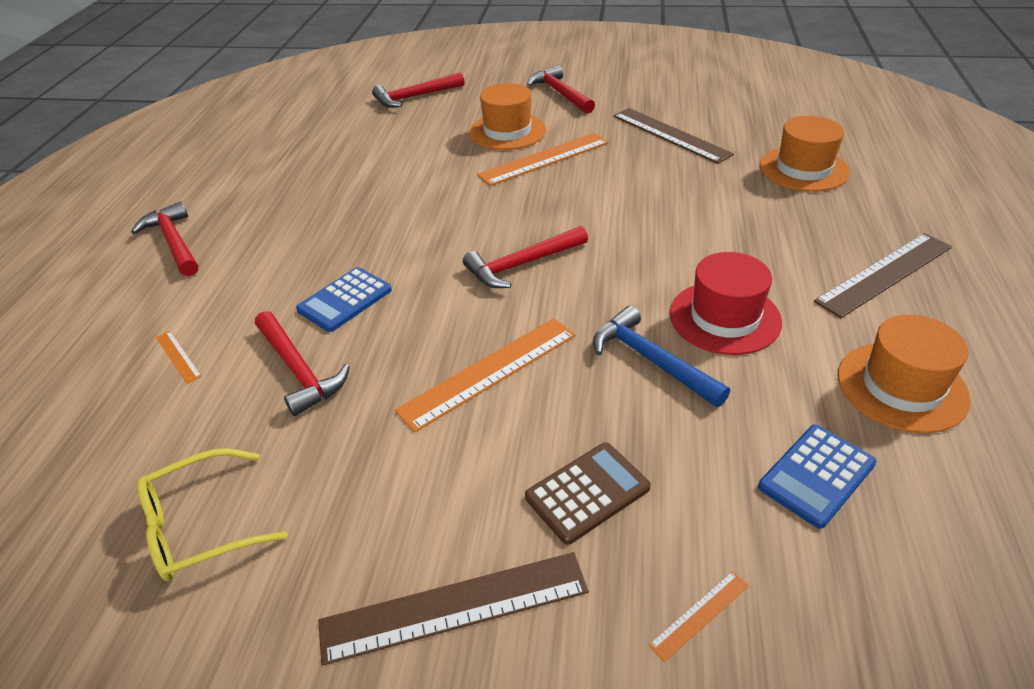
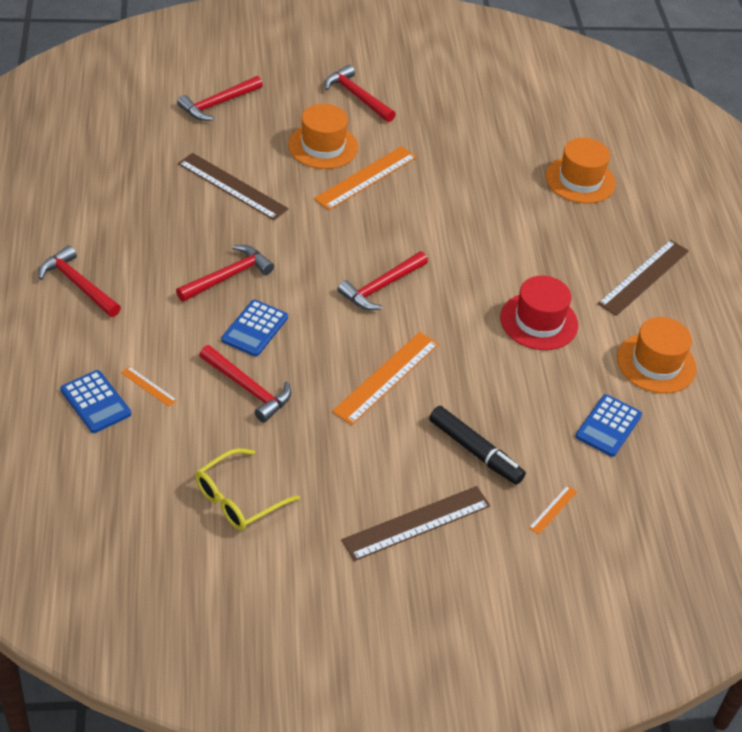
camera: 20 degrees left, 5 degrees up
(103, 370) = (95, 402): none -> blue calculator
(343, 243) = (228, 276): none -> red hammer
(587, 492) = (475, 451): brown calculator -> black marker
(651, 360) = (495, 359): blue hammer -> none
(670, 135) = (467, 146): brown ruler -> brown ruler (232, 186)

